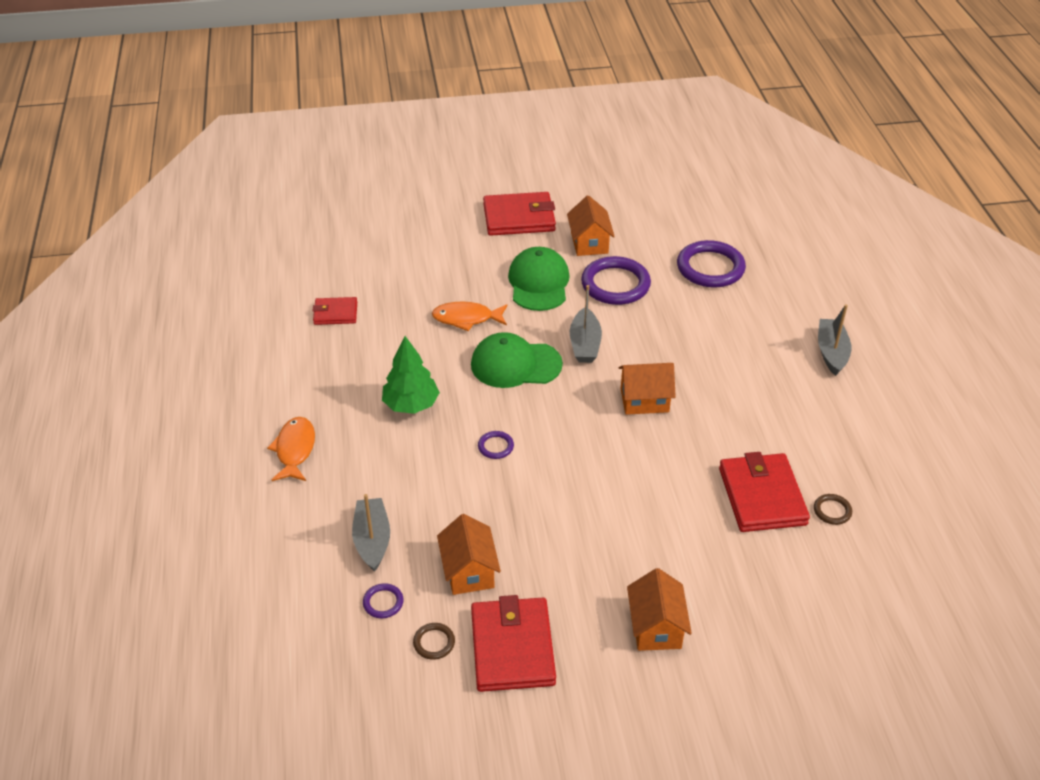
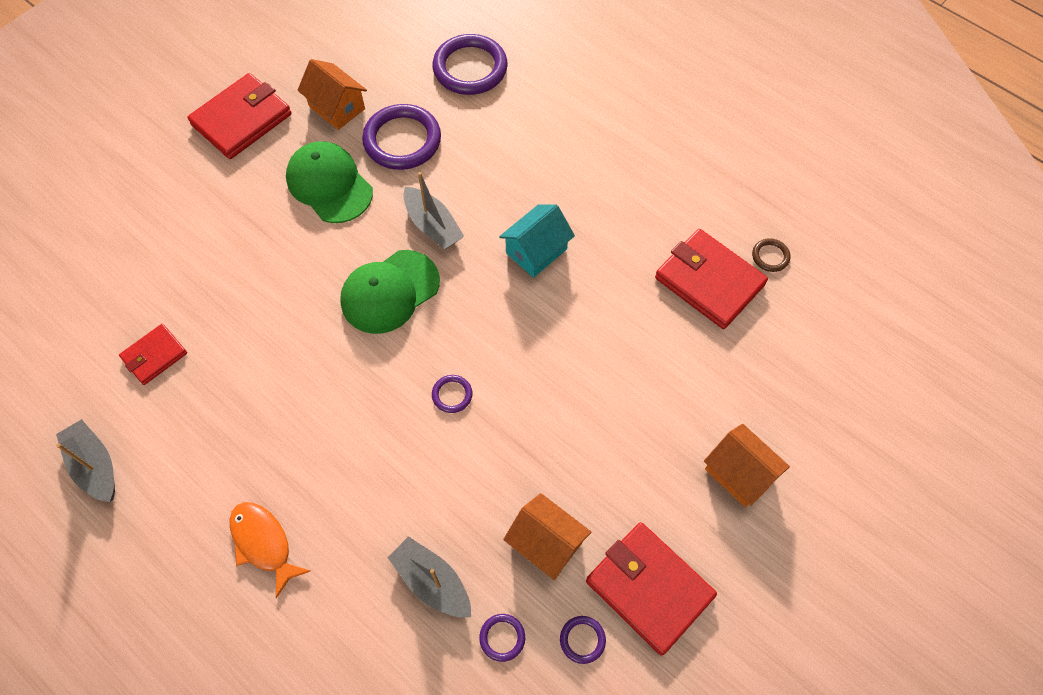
camera: 40 degrees left, 20 degrees up
(411, 405) = (331, 407): green tree -> none
(434, 642) = (582, 640): brown ring -> purple ring
(466, 318) = (296, 272): orange fish -> none
(644, 400) = (536, 251): orange house -> turquoise house
(831, 352) = (642, 96): grey boat -> grey boat (95, 466)

